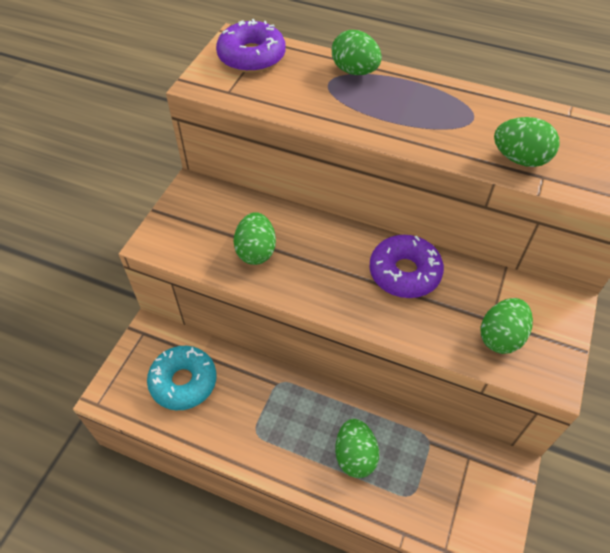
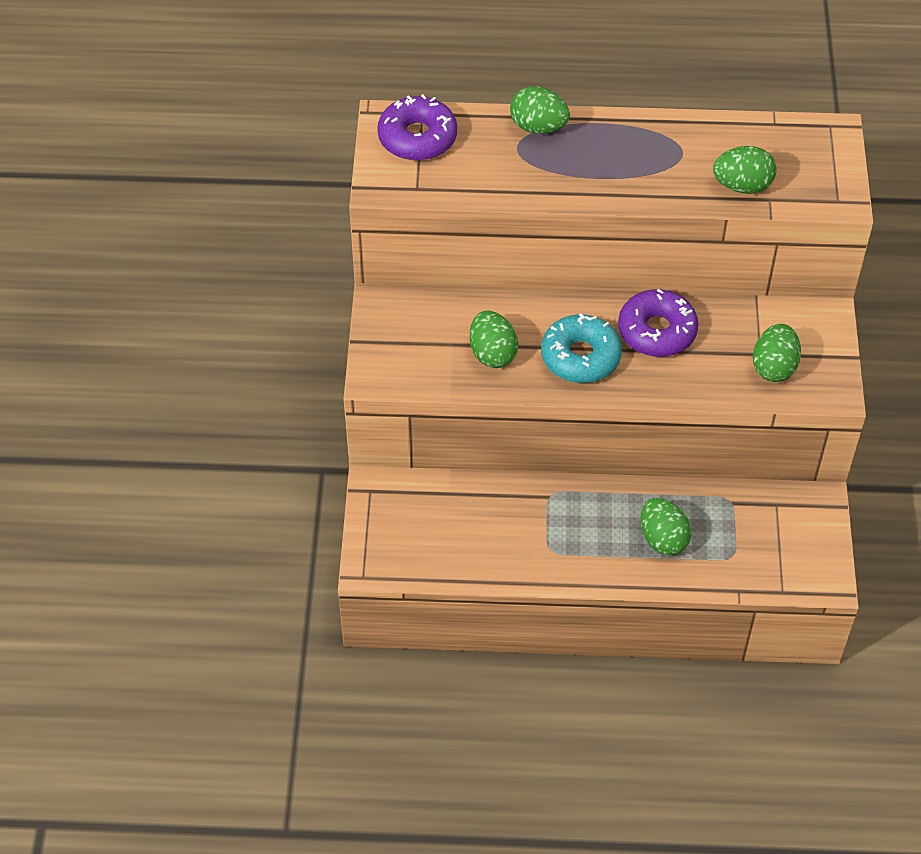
camera: 20 degrees left, 0 degrees up
(183, 382) = (446, 526): turquoise donut -> turquoise donut (580, 357)

